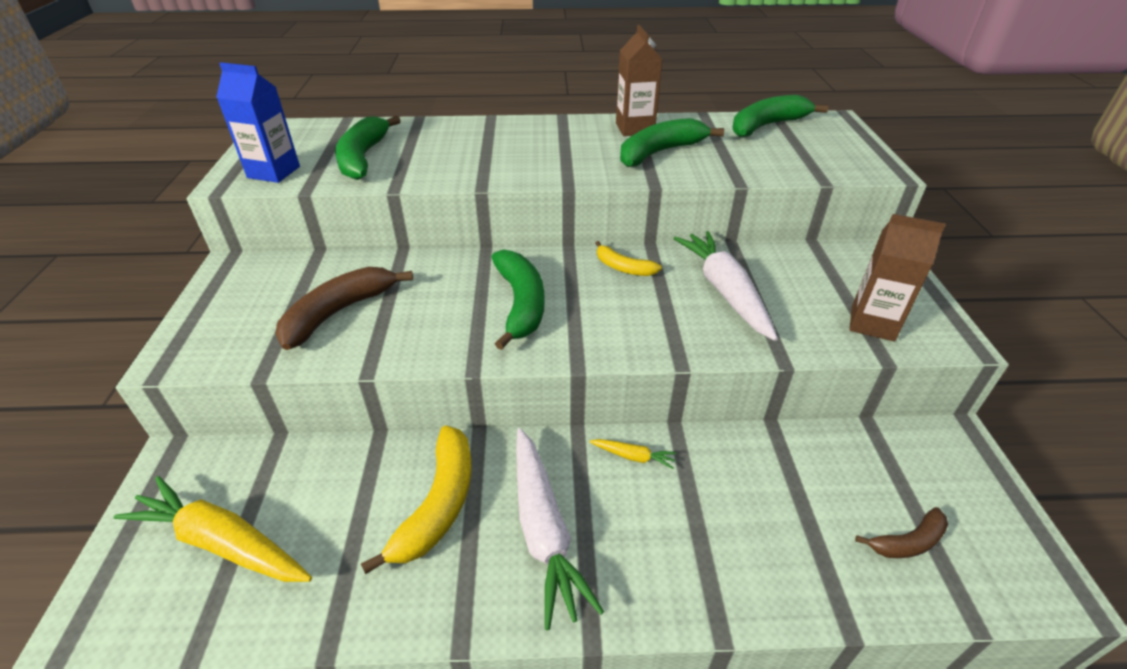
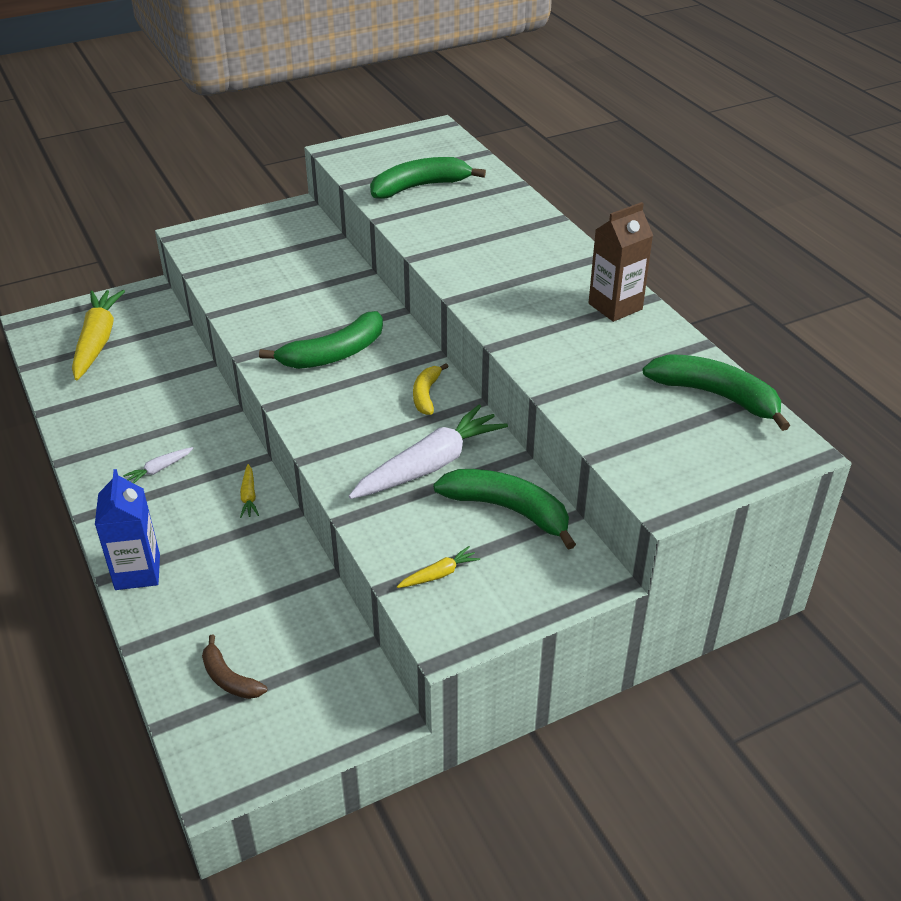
camera: 65 degrees right, 0 degrees up
(274, 172) = (364, 161): blue carton -> blue carton (137, 572)
(339, 312) = (270, 276): brown banana -> none
(438, 504) = (160, 414): yellow banana -> none
(544, 529) = (159, 469): white carrot -> white carrot, size x0.44
(660, 152) = (570, 335): green banana -> green banana (508, 510)
(872, 323) = (439, 574): brown carton -> yellow carrot

